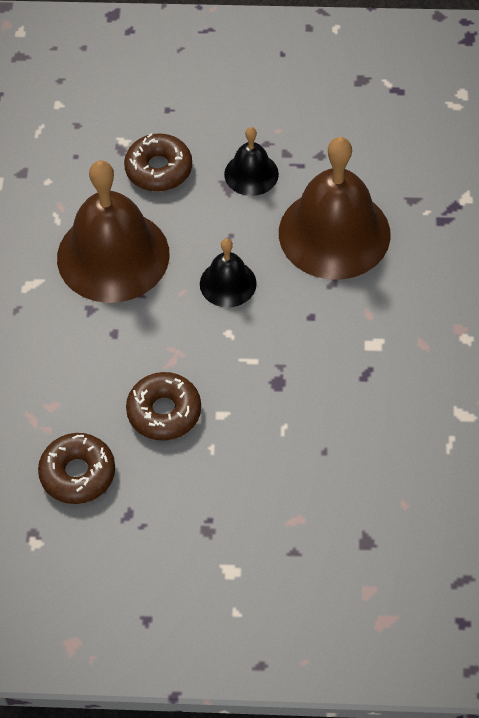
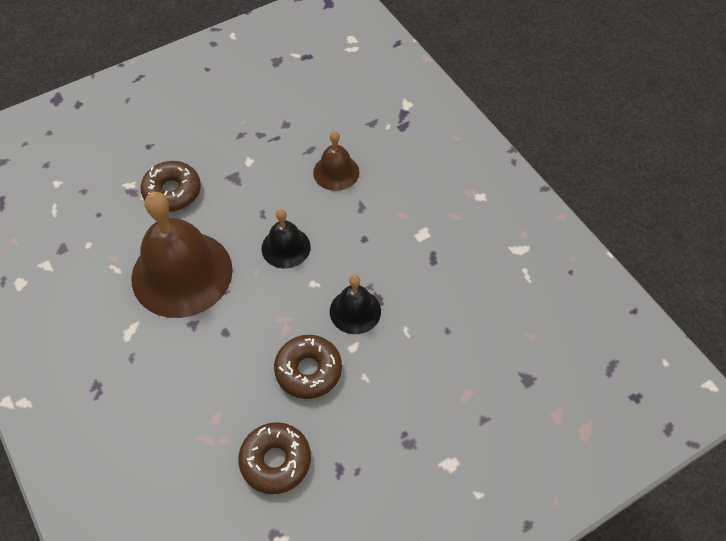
camera: 35 degrees left, 0 degrees up
(251, 174) = (245, 161): black bell -> black bell (355, 311)
(334, 233) = (336, 172): brown bell -> brown bell, size x0.50

